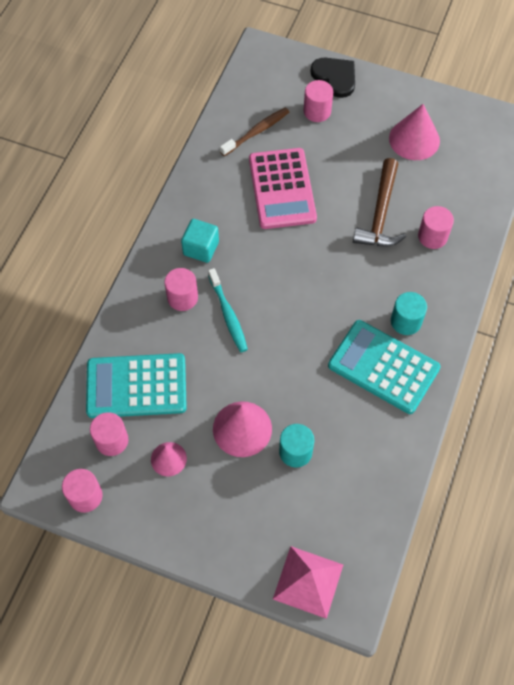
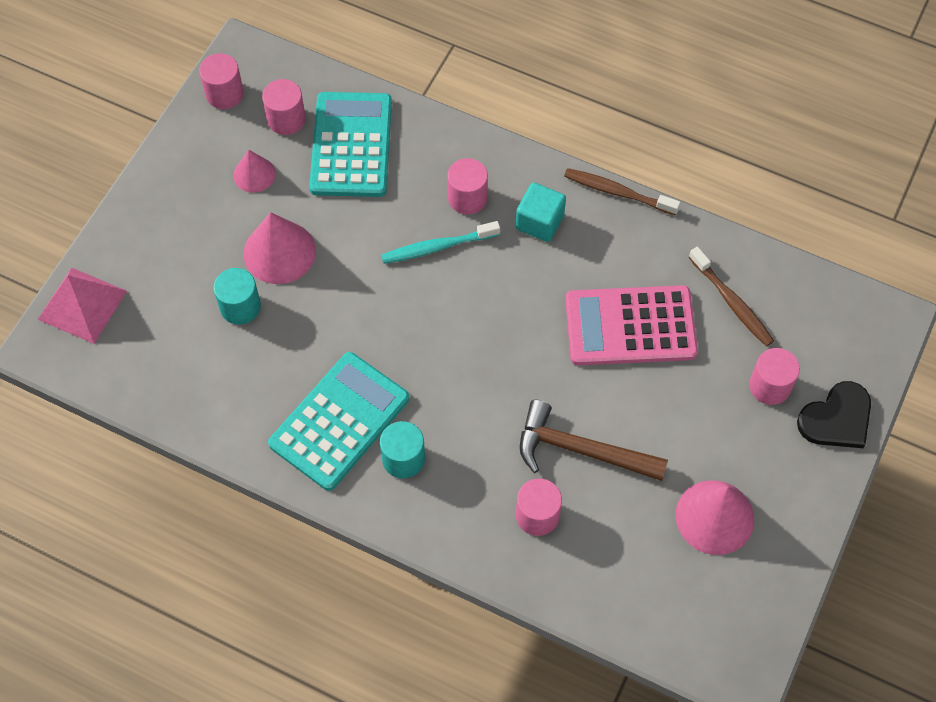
camera: 95 degrees right, 0 degrees up
(172, 200) = (618, 192): none -> brown toothbrush

